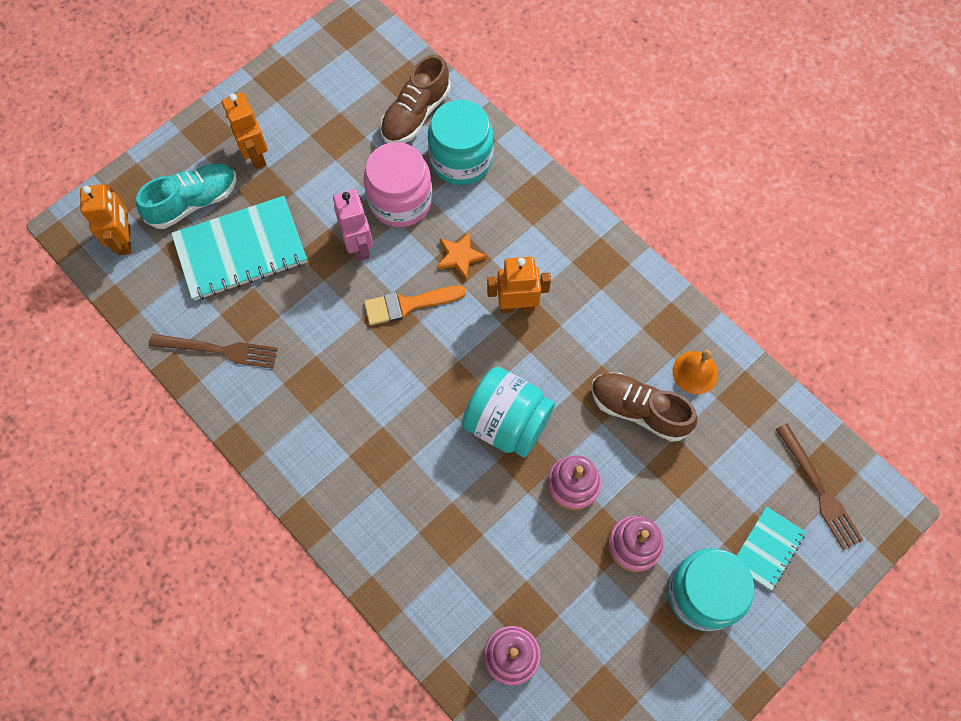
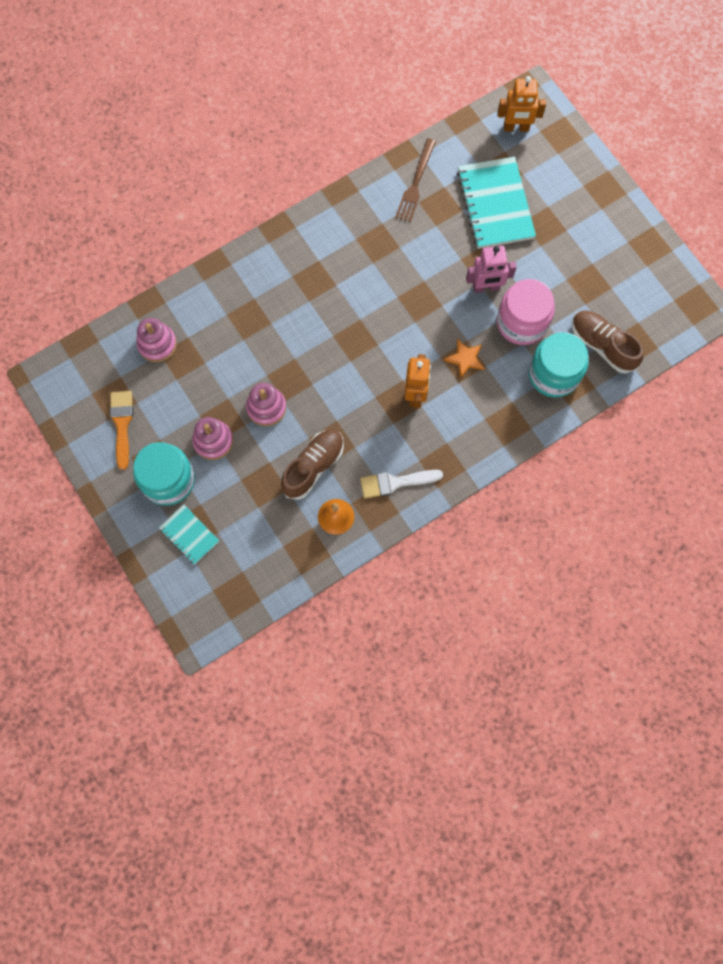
camera: 100 degrees right, 5 degrees up
(193, 202) = (542, 175): turquoise shoe -> none
(255, 155) = (578, 221): orange robot -> none
(408, 304) = (430, 315): orange brush -> orange brush (122, 424)
(507, 422) = (322, 370): turquoise jar -> none
(635, 311) = (395, 482): none -> white brush
(819, 490) = (224, 586): brown fork -> none

